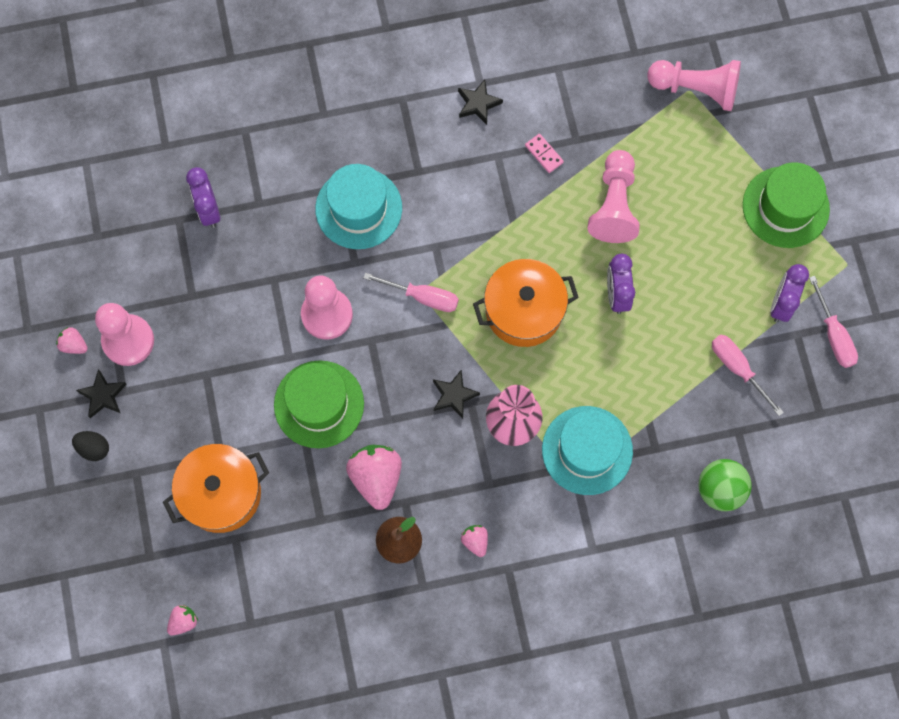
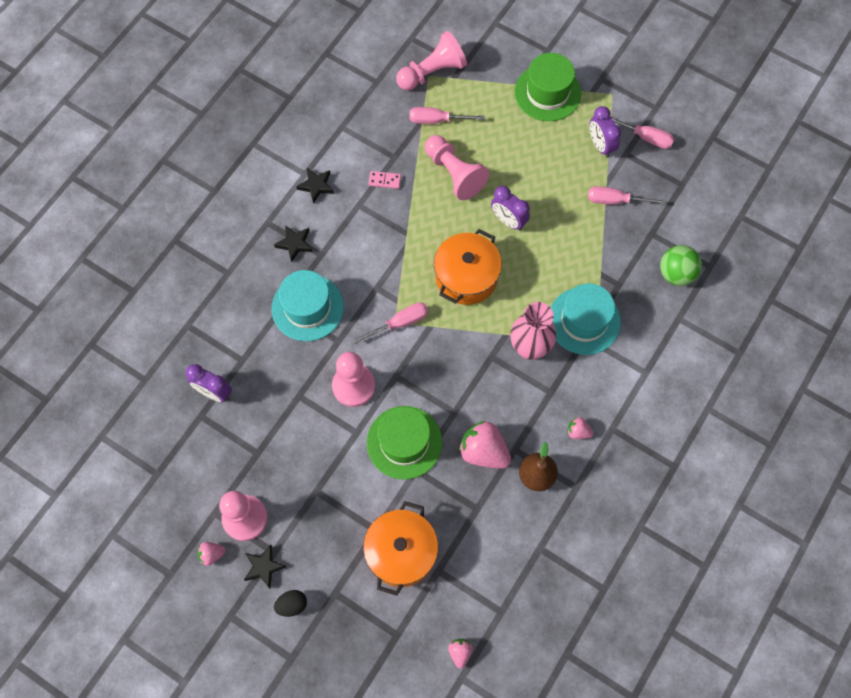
camera: 45 degrees left, 5 degrees down
(454, 395) = (478, 361): black star -> black star (294, 244)
(651, 139) = (436, 120): none -> pink screwdriver

